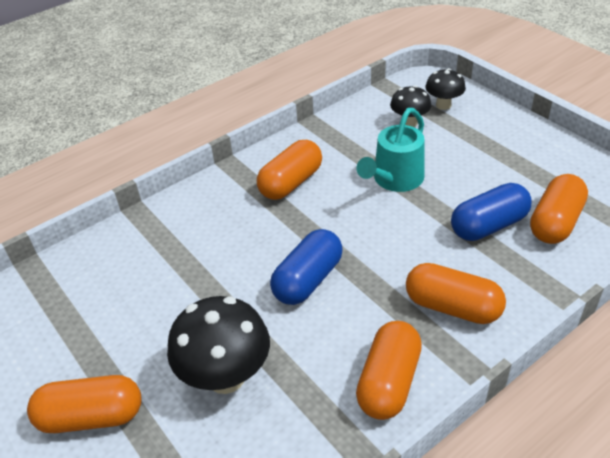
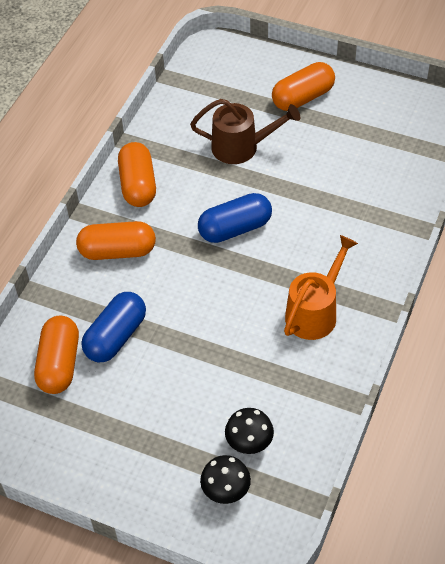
camera: 150 degrees right, 10 degrees up
(226, 377) = (242, 147): black mushroom -> brown watering can
(291, 183) = (315, 312): orange capsule -> orange watering can
(308, 280) = (235, 229): blue capsule -> blue capsule turned 60 degrees clockwise
(394, 180) = (222, 354): turquoise watering can -> none

